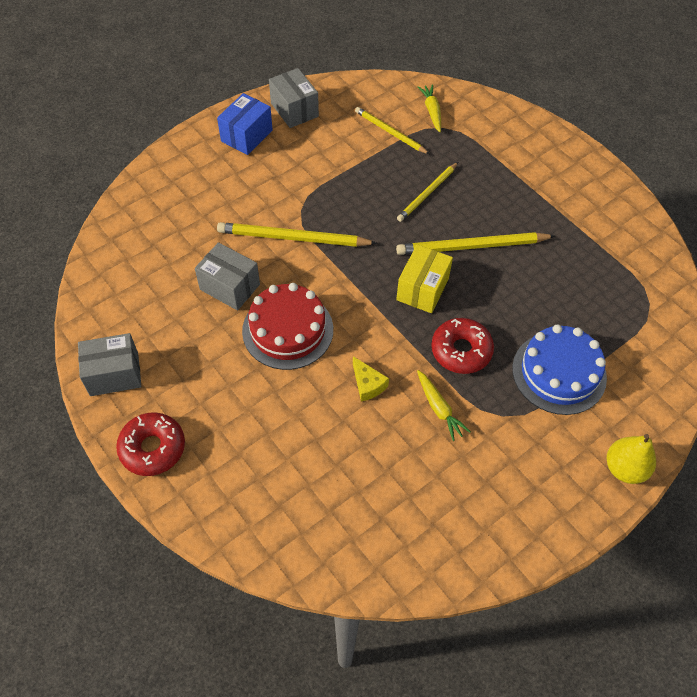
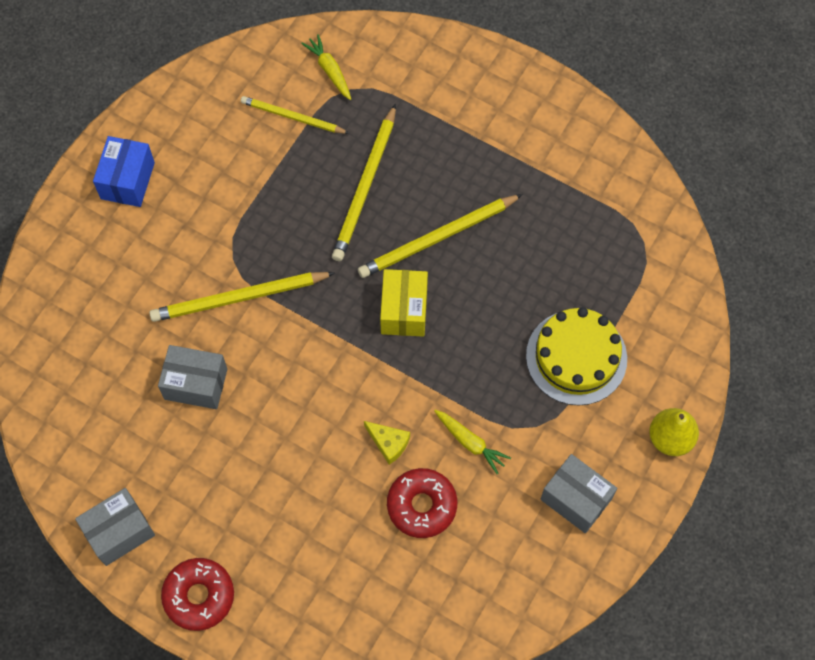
camera: 20 degrees left, 10 degrees up
(287, 330) = (280, 412): red cake -> none
(294, 110) = (168, 124): grey box -> grey box (576, 499)
(427, 194) = (365, 186): yellow pencil -> yellow pencil, size x1.55
(461, 351) = (470, 369): red donut -> red donut (422, 505)
(559, 373) = (576, 357): blue cake -> yellow cake

